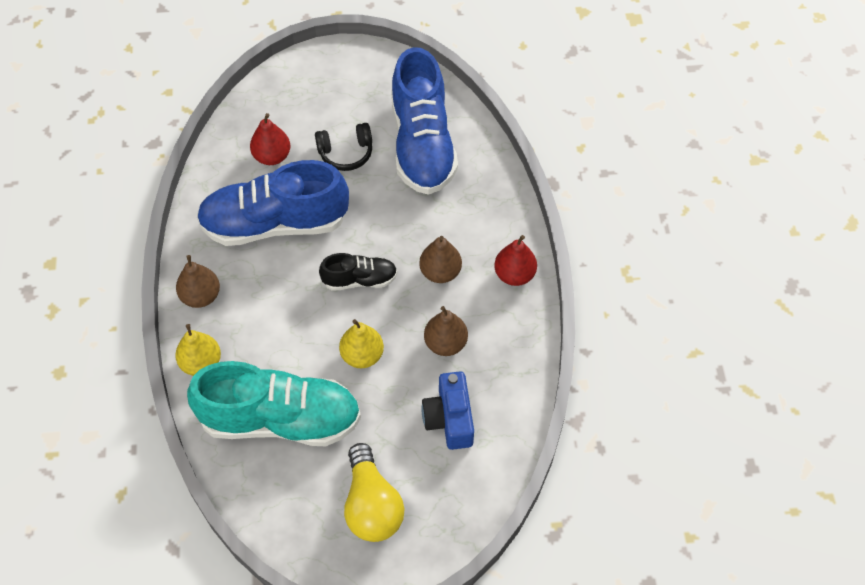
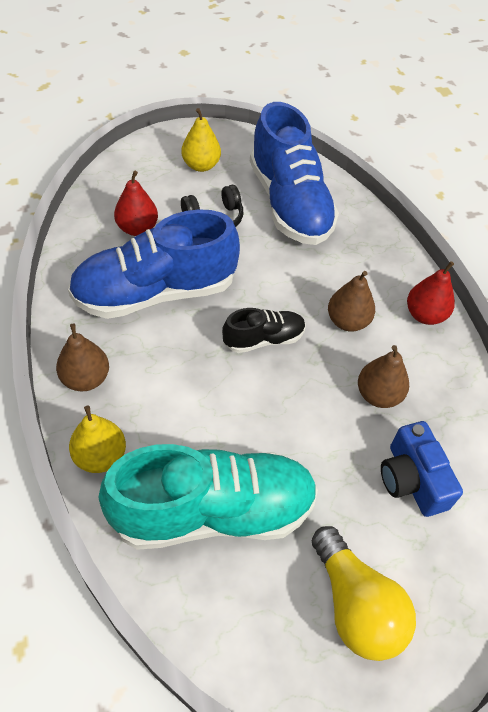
camera: 15 degrees left, 5 degrees down
(362, 355) = (290, 421): yellow pear -> yellow pear (201, 165)

